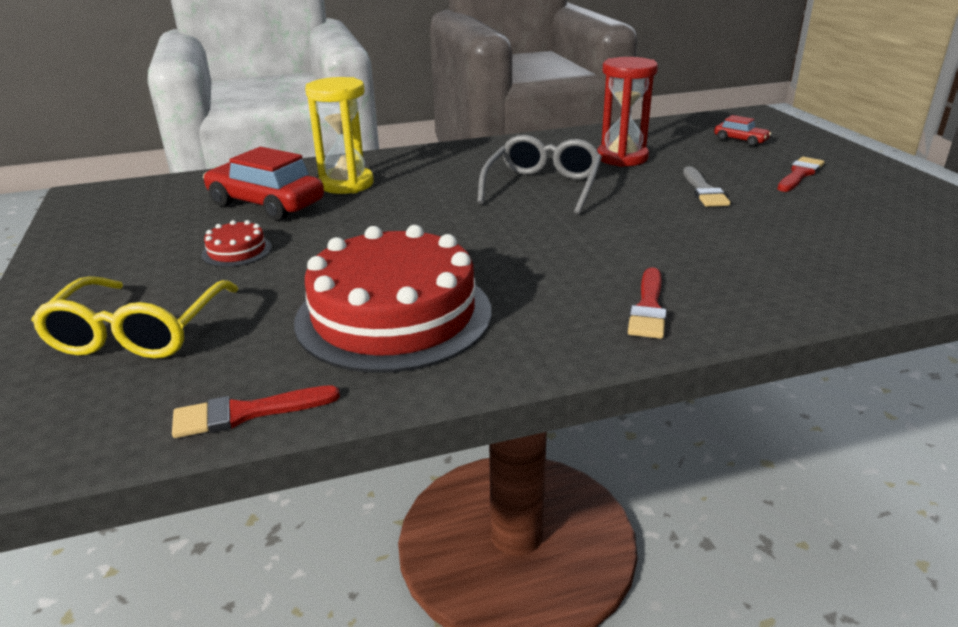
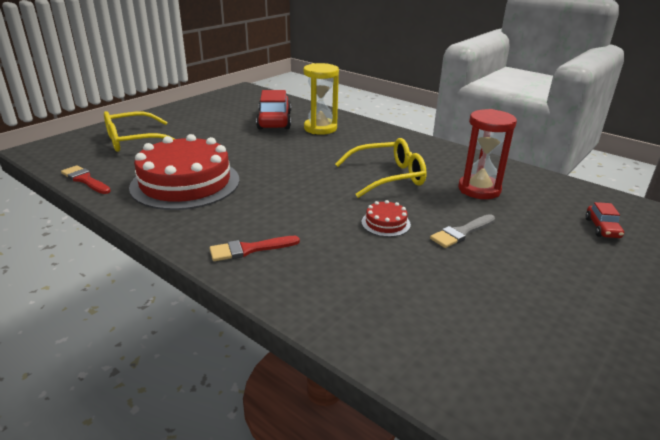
camera: 55 degrees right, 0 degrees up
(237, 251) = (219, 132): red cake -> red cake (385, 223)
(543, 187) = (387, 177): grey glasses -> yellow glasses
(799, 174) = (565, 270): red brush -> none

